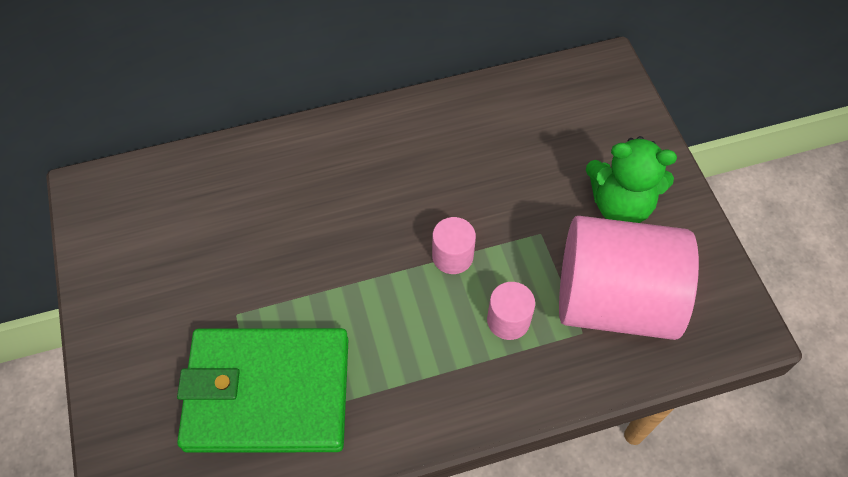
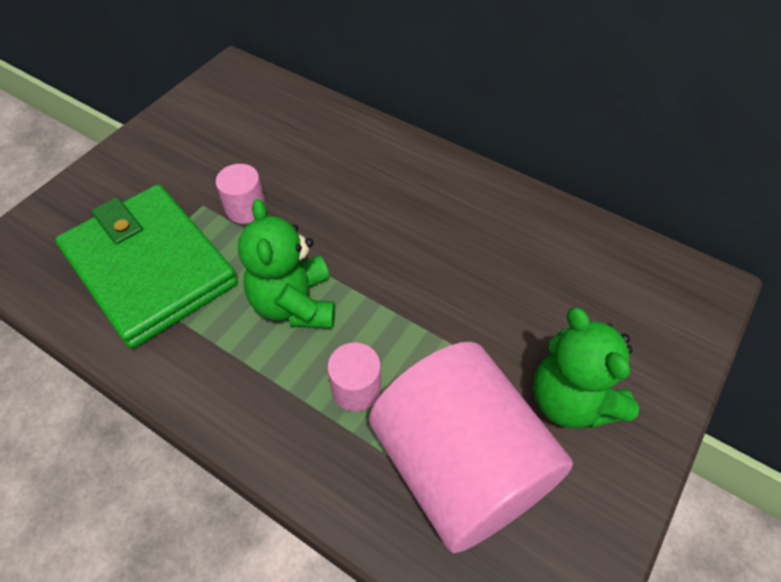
camera: 50 degrees right, 5 degrees down
(401, 311) = (294, 304): none -> green teddy bear
(452, 256) = (380, 303): pink cylinder -> pink cylinder (245, 208)

